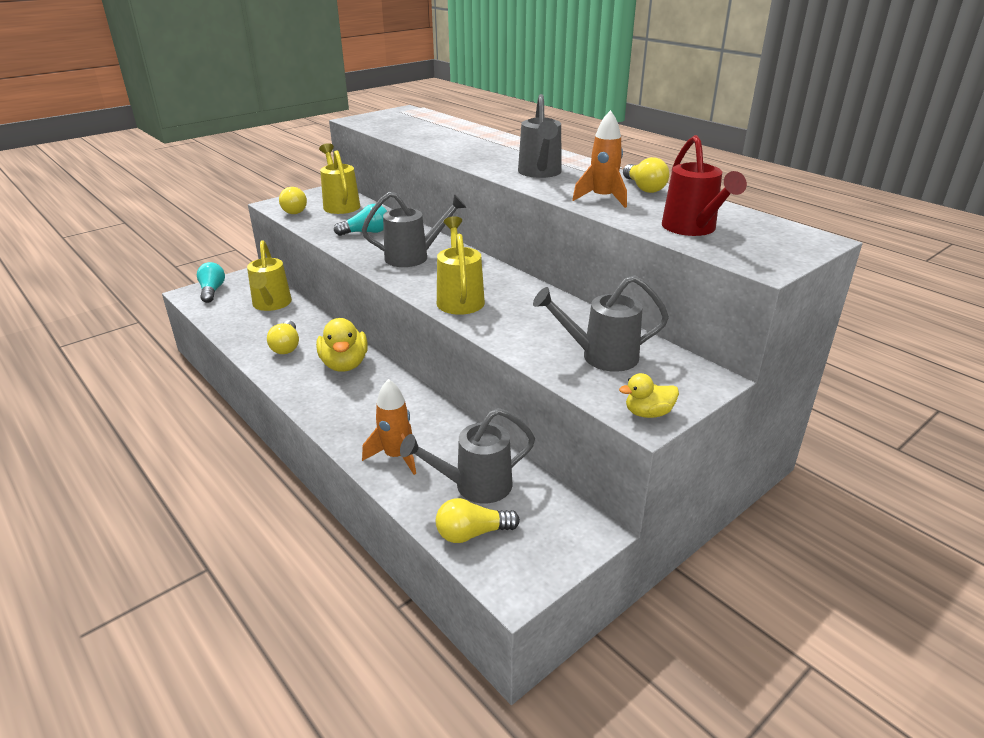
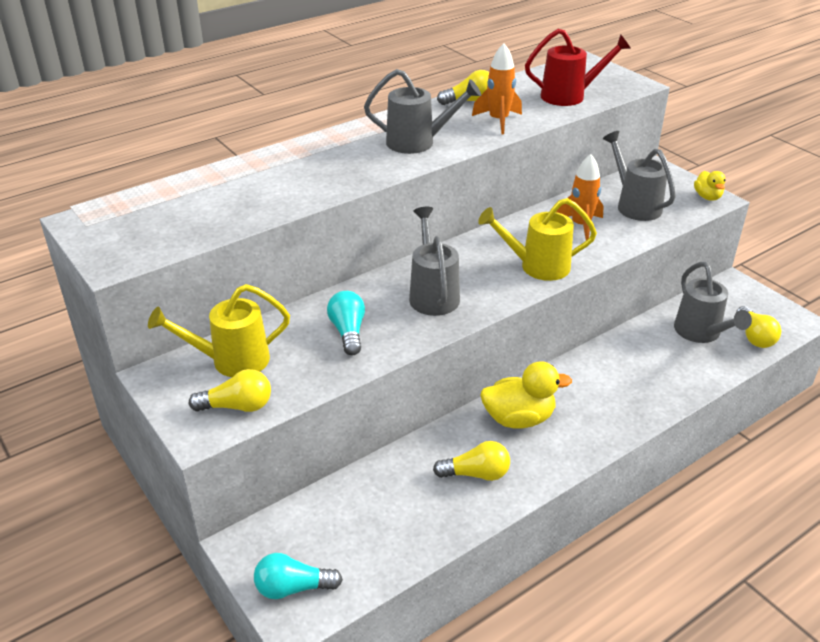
camera: 85 degrees left, 5 degrees up
(271, 304) = (356, 504): yellow watering can -> none
(396, 456) = (673, 376): orange rocket -> orange rocket (580, 226)
(601, 356) = (635, 205): grey watering can -> grey watering can turned 150 degrees clockwise

